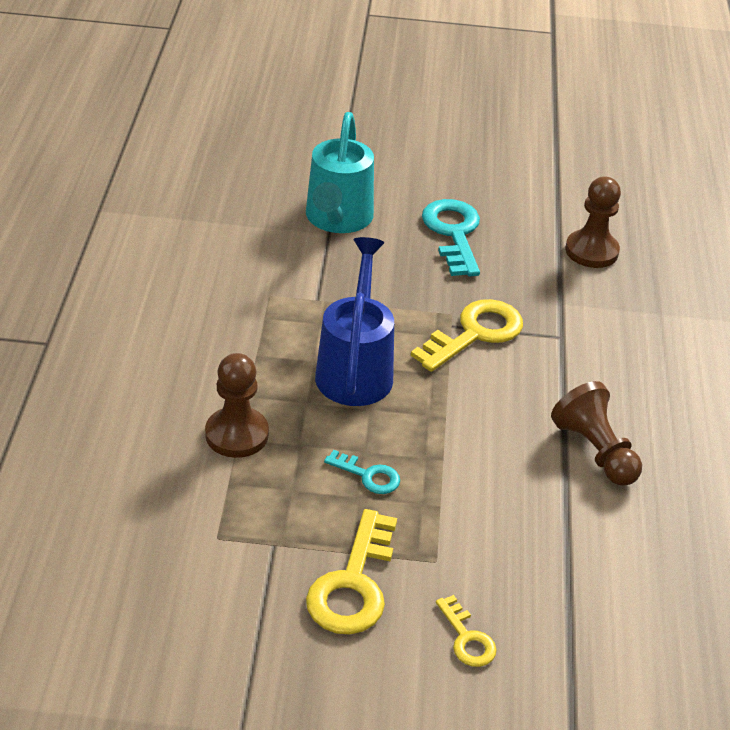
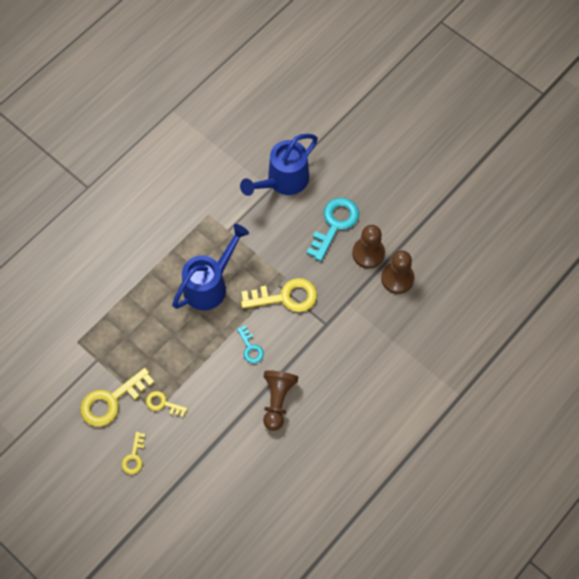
camera: 40 degrees right, 25 degrees up
(237, 434) = (127, 291): brown pawn -> brown pawn (368, 253)
(337, 220) = (283, 181): turquoise watering can -> blue watering can
(368, 475) = (164, 349): turquoise key -> turquoise key (250, 348)
(437, 543) = (162, 404): none -> yellow key

